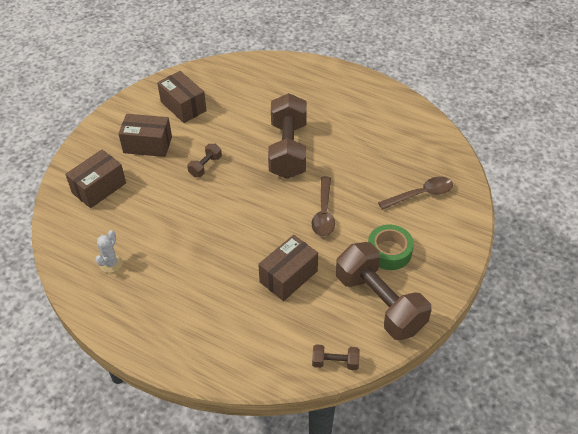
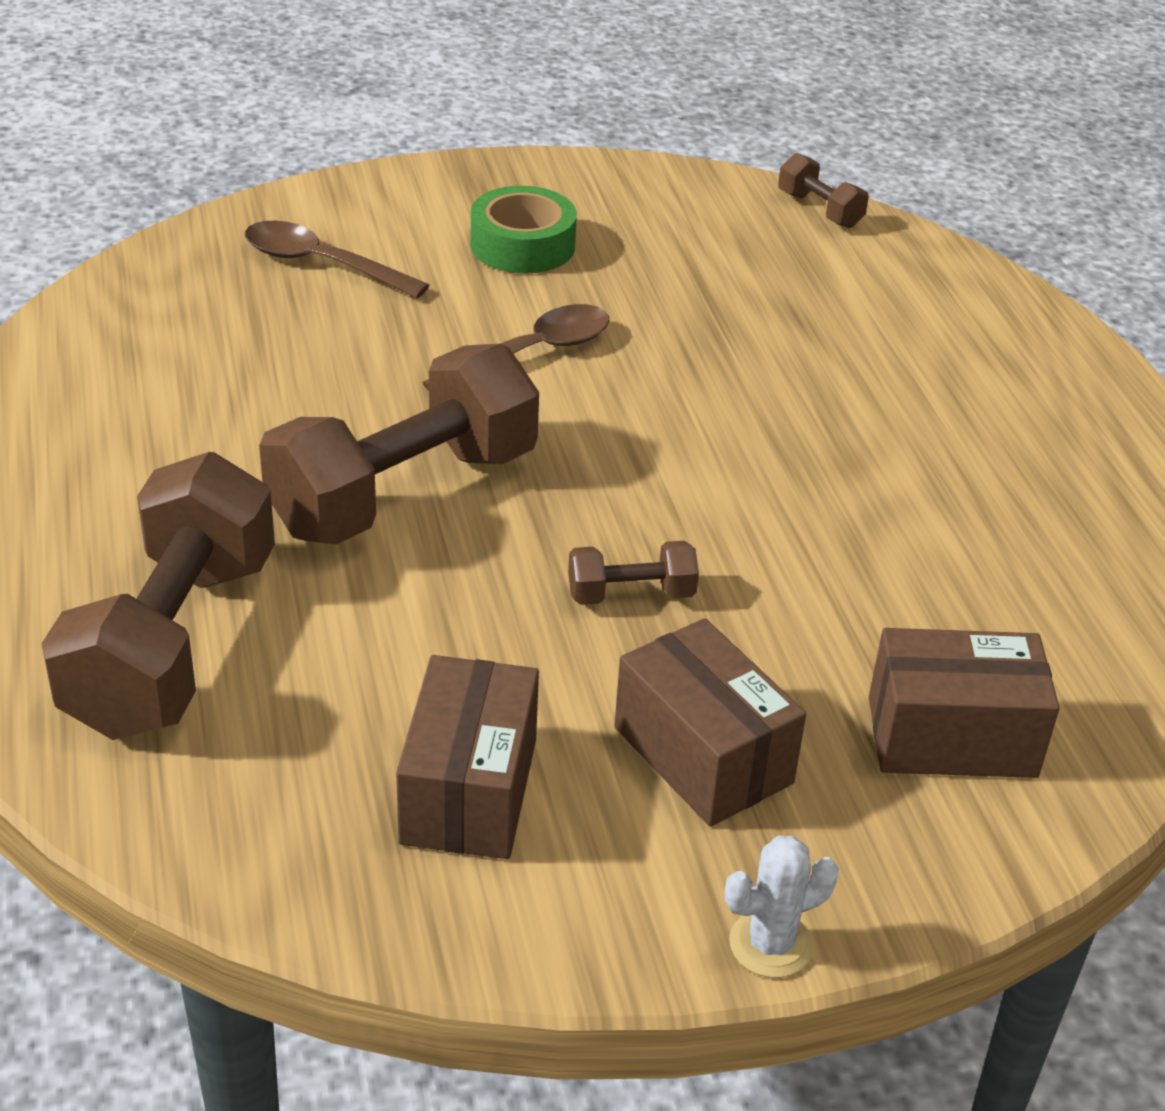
camera: 135 degrees left, 10 degrees down
(111, 263) = (1071, 559): white cactus -> white cactus (771, 944)
(288, 276) = (741, 323): brown box -> none
(379, 303) = (648, 214): brown dumbbell -> brown dumbbell (172, 644)

